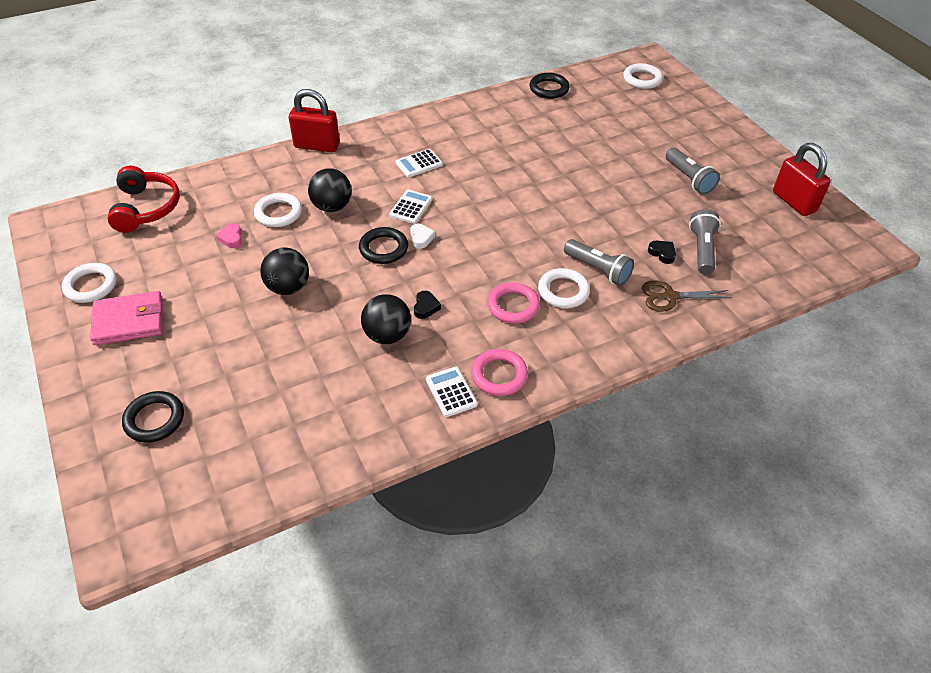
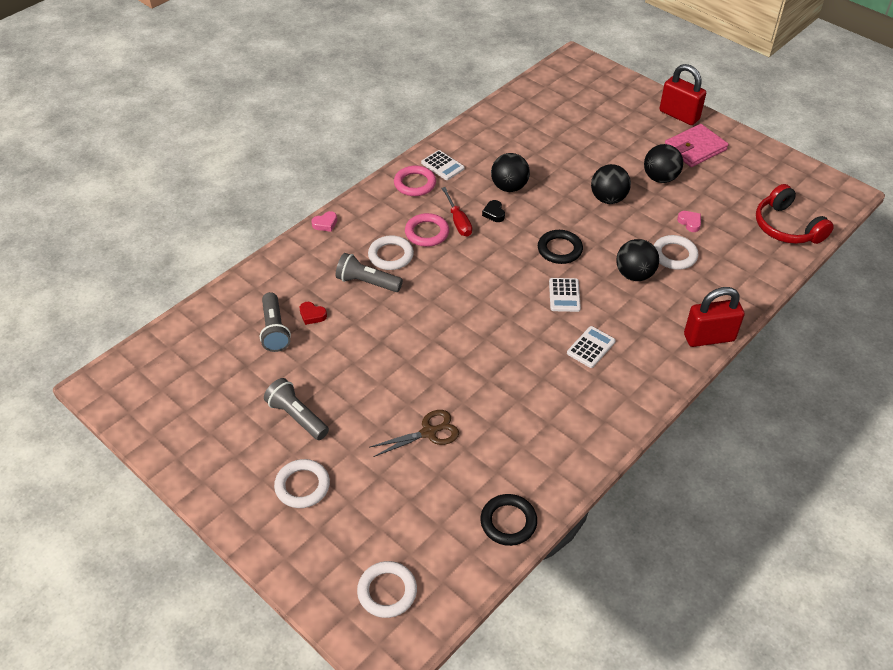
camera: 160 degrees right, 0 degrees up
(91, 286) = (749, 161): white ring -> white ring (302, 486)
(154, 419) = (616, 106): black ring -> none
(209, 295) = (660, 178): none -> black ball
(421, 238) = (534, 268): white heart -> none
(471, 309) = (458, 221): none -> red screwdriver
(628, 351) = (325, 224): none -> pink heart
(662, 253) = (312, 315): black heart -> red heart
(670, 297) = (299, 276): brown scissors -> brown scissors (429, 432)
(794, 202) = (178, 419): red padlock -> red padlock (679, 115)

